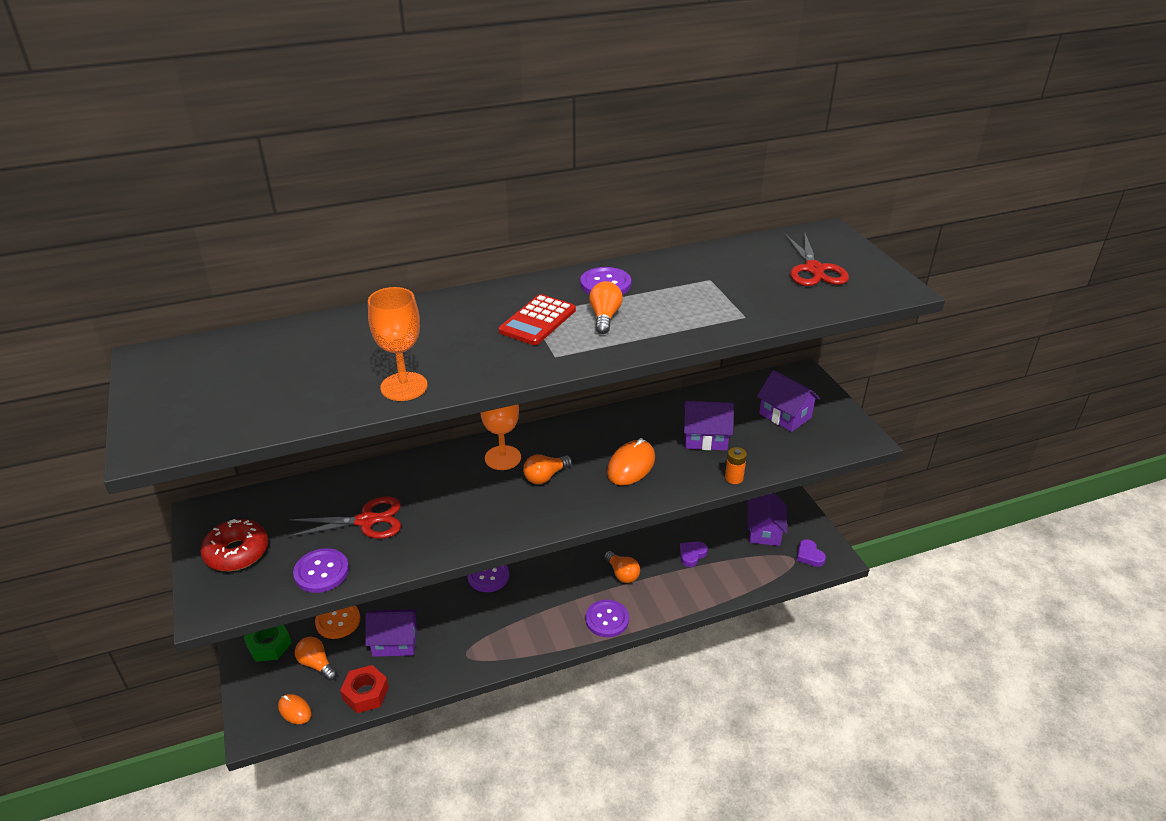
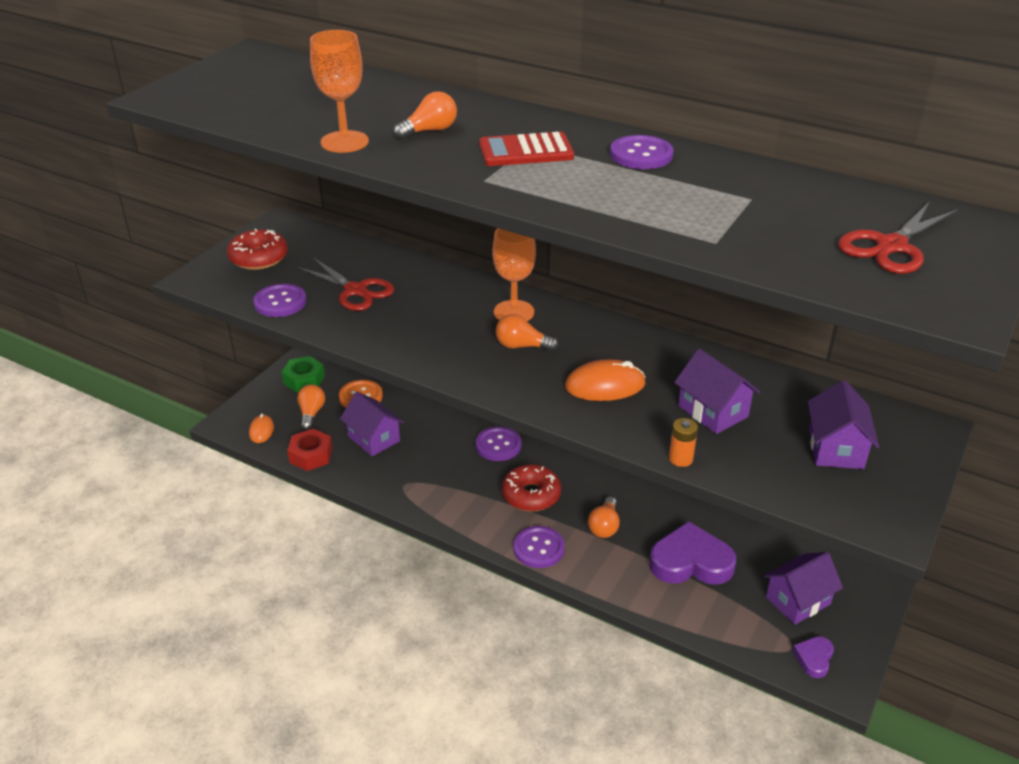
camera: 50 degrees right, 0 degrees up
(555, 591) = (531, 495): none -> red donut
(604, 317) = (584, 176): orange light bulb -> orange light bulb (429, 131)
(692, 555) = (690, 562): purple heart -> purple heart, size x2.03

